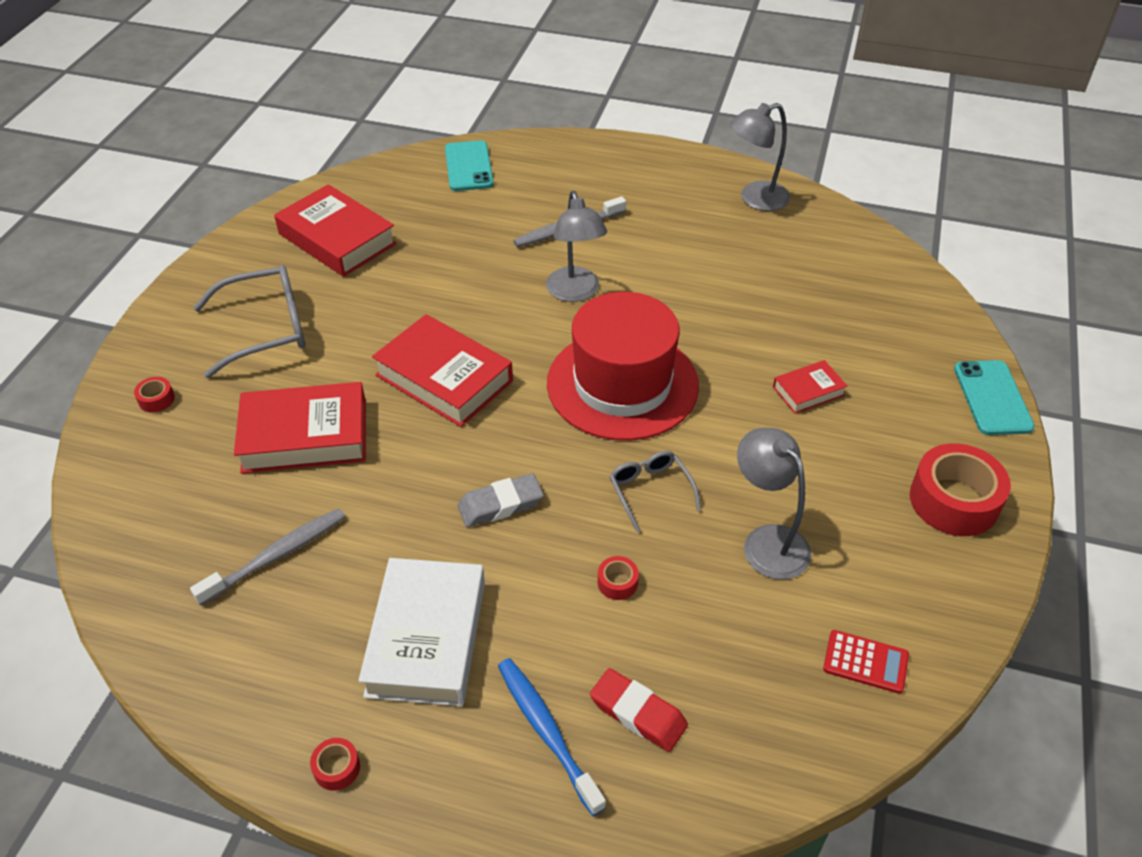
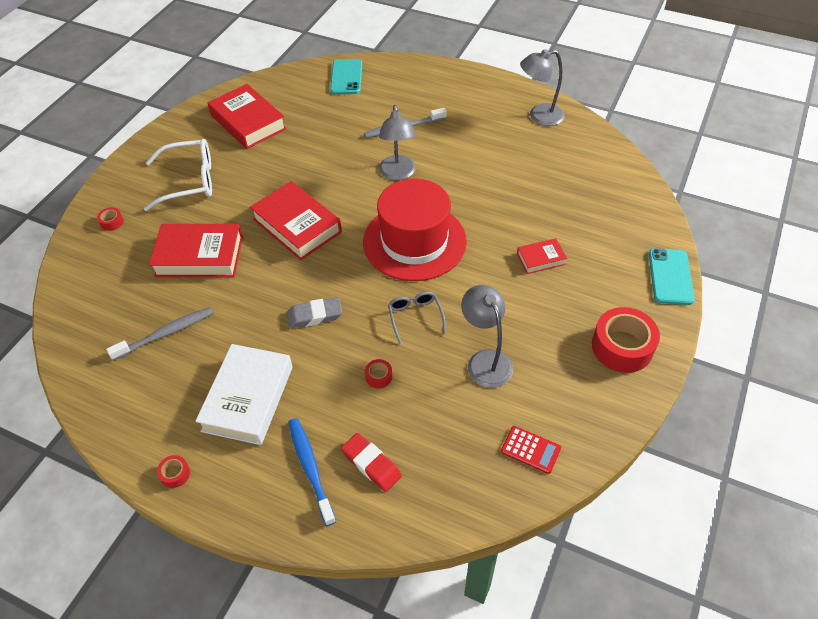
camera: 10 degrees right, 5 degrees up
(266, 329) = (189, 181): grey glasses -> white glasses

